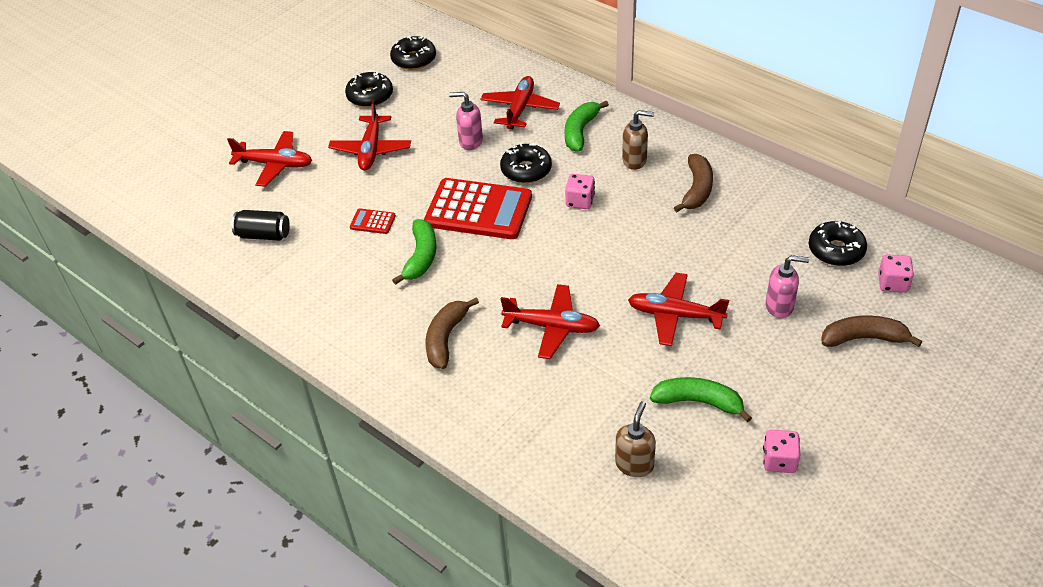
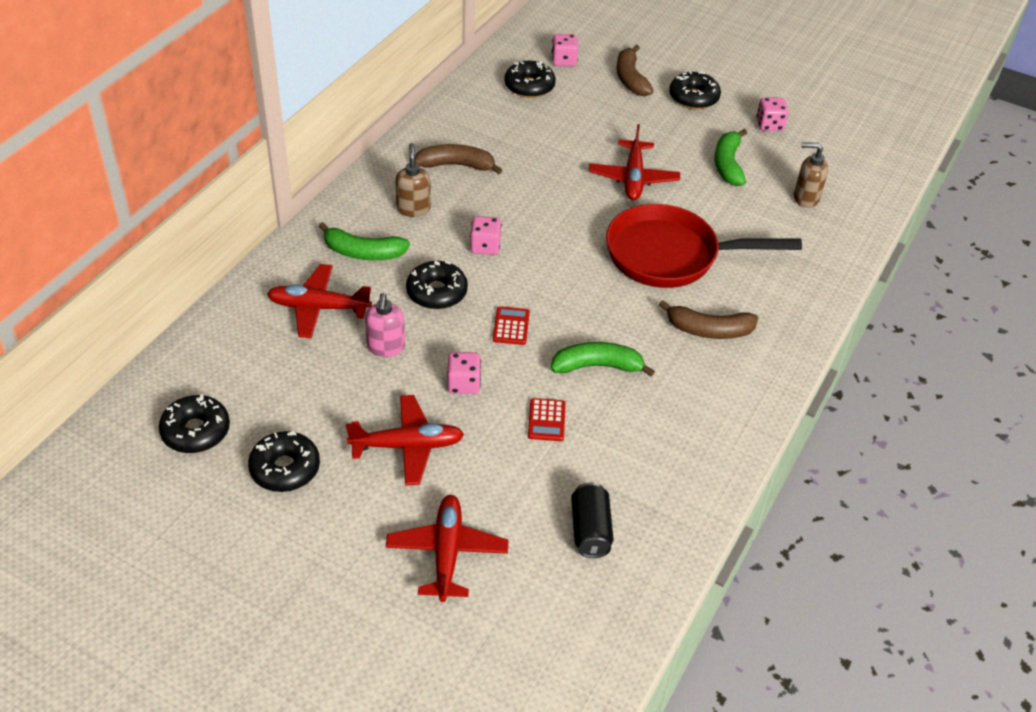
camera: 105 degrees left, 0 degrees up
(422, 180) = (463, 384): none -> pink dice
(478, 210) = (511, 326): red calculator -> red calculator, size x0.42
(552, 327) = (670, 255): red plane -> red pan
(779, 306) = (606, 119): pink soap dispenser -> none
(830, 393) = (693, 98): none -> black donut

